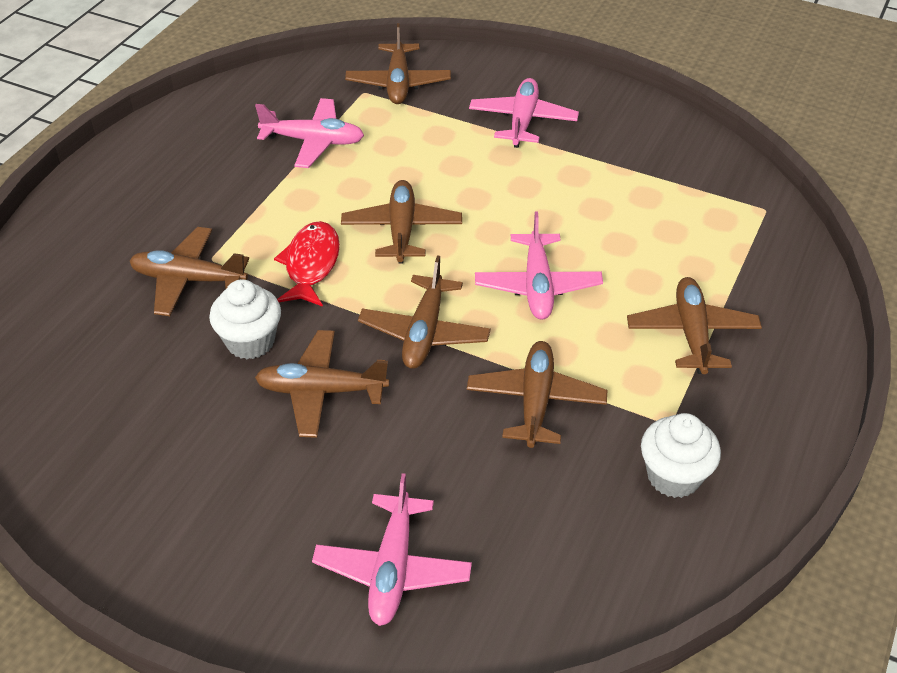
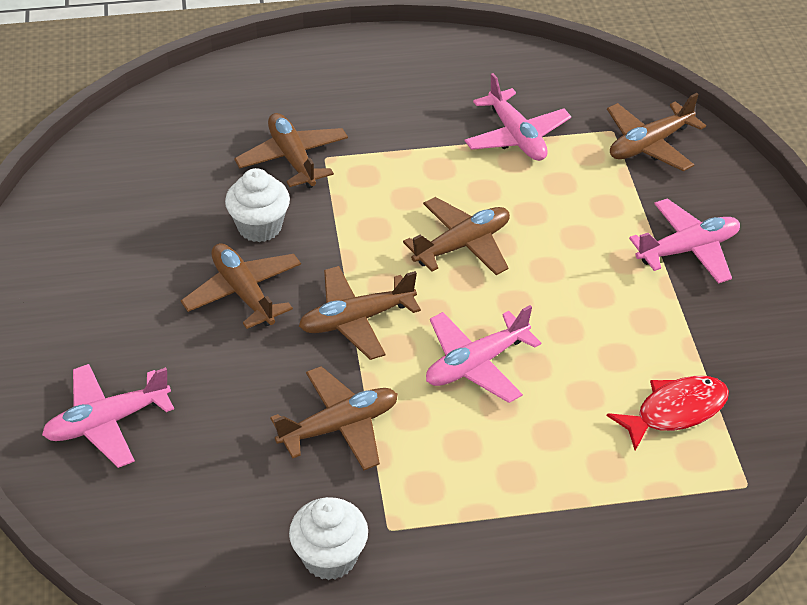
camera: 55 degrees right, 0 degrees up
(311, 265) = (370, 214): red fish -> red fish (675, 411)
(692, 333) = (514, 498): brown plane -> none

